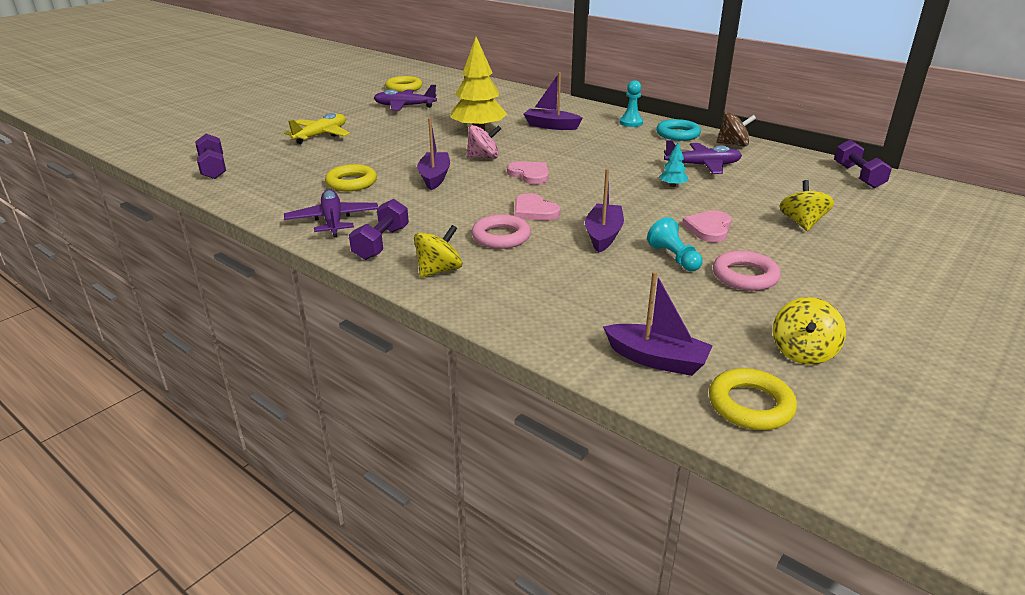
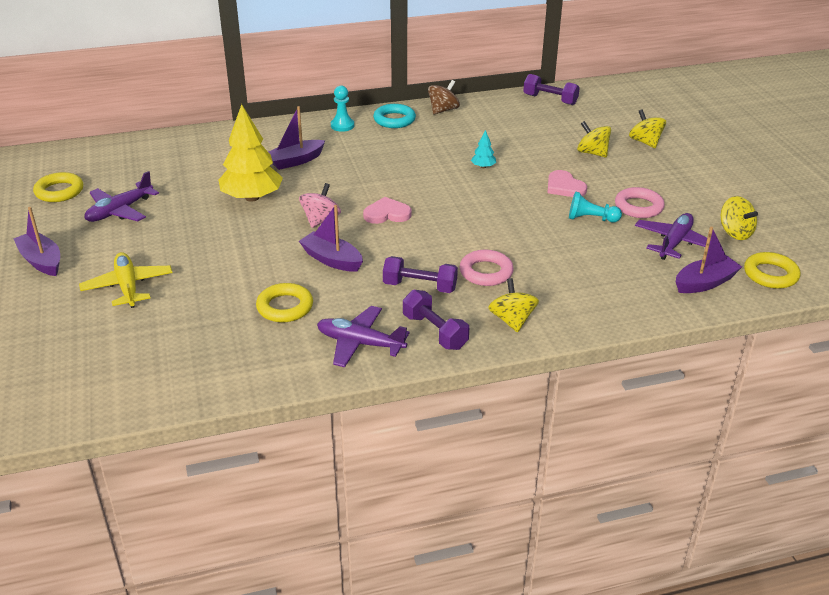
camera: 55 degrees left, 5 degrees up
(213, 168) = (124, 383): purple dumbbell -> purple dumbbell (420, 286)
(534, 211) = (458, 240): pink heart -> none
(603, 235) = (530, 229): purple boat -> purple boat (41, 261)
(702, 166) = (464, 140): purple plane -> purple plane (674, 243)
(887, 243) = (645, 142): none -> yellow spinning top

